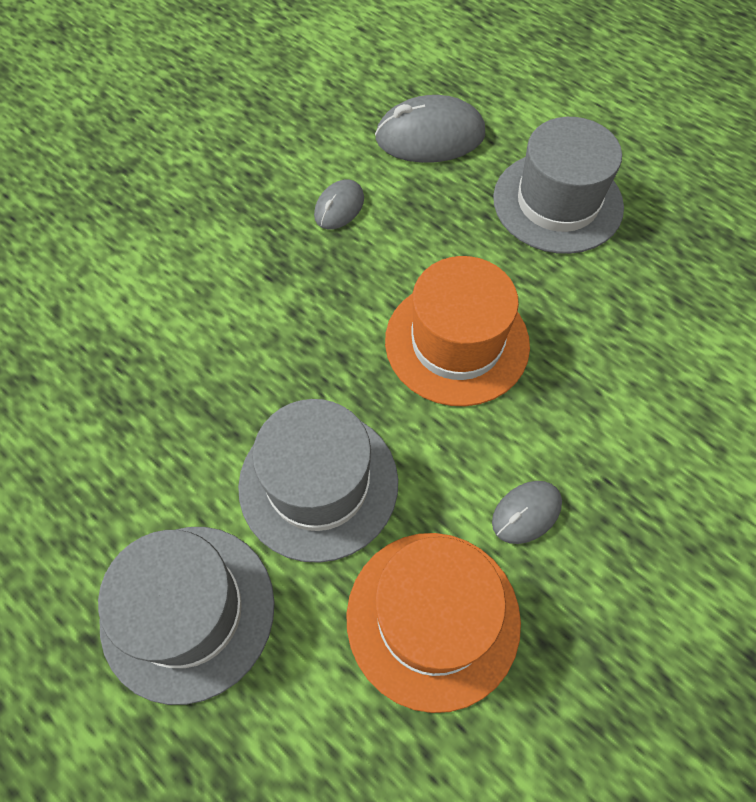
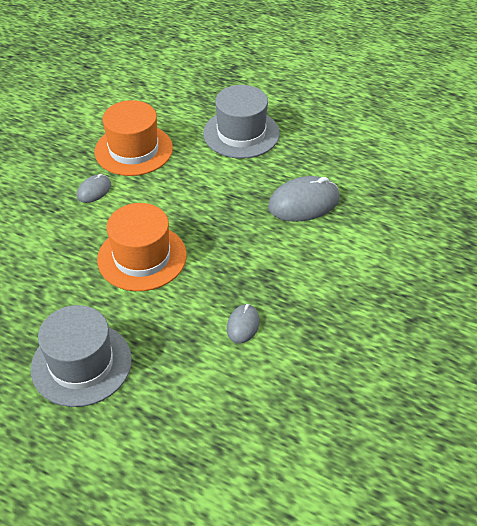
camera: 165 degrees right, 15 degrees down
(318, 483) = (201, 182): grey hat -> none
(430, 136) = (191, 401): grey mouse -> grey mouse (303, 203)

